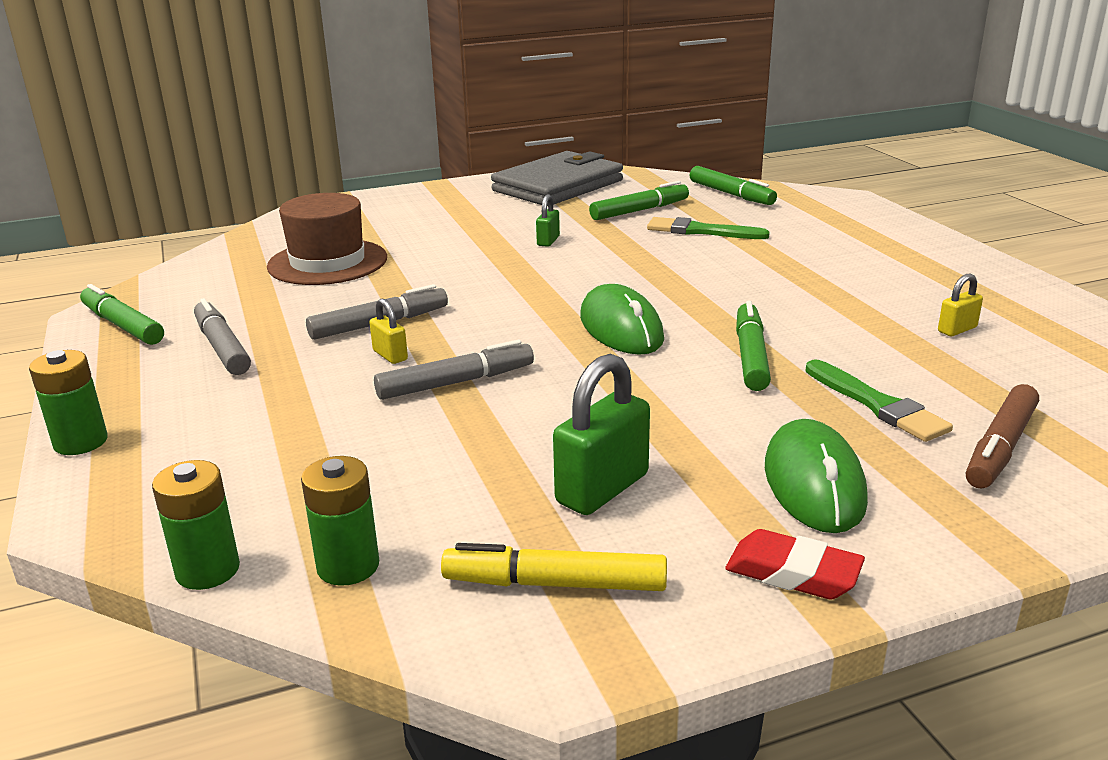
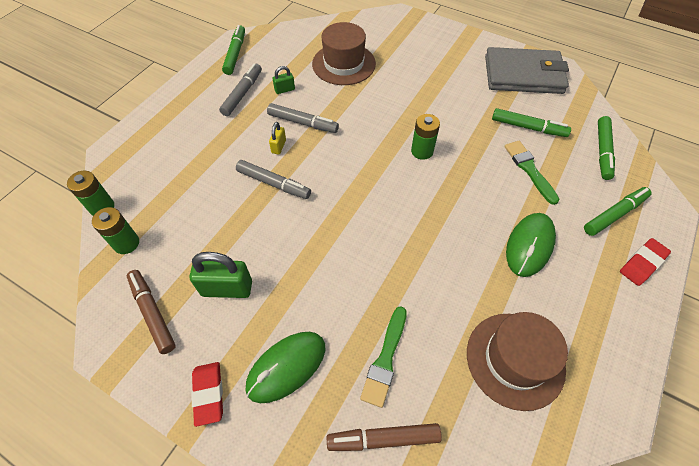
camera: 50 degrees right, 30 degrees up
(81, 442) = (151, 113): green battery -> green battery (422, 151)
(548, 241) = (446, 118): green padlock -> green padlock (284, 90)
(555, 584) = (152, 313): yellow marker -> brown marker
(621, 328) = (375, 207): green mouse -> green mouse (529, 245)
(751, 356) = (392, 277): green marker -> green marker (614, 214)
(899, 231) = (642, 264): none -> red eraser
(957, 329) = (515, 360): yellow padlock -> brown hat

